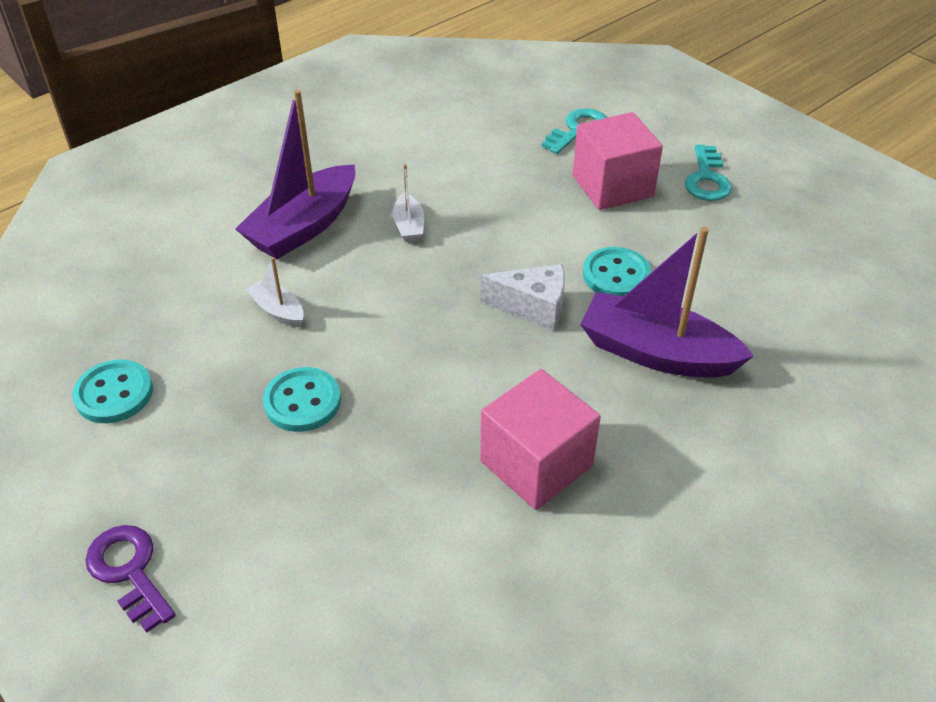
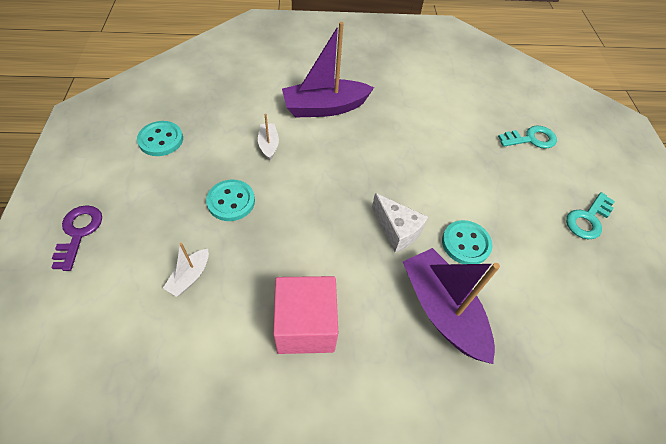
camera: 35 degrees right, 10 degrees up
(409, 226) = (377, 139): white boat -> white boat (190, 277)
(612, 186) = (519, 186): pink cube -> none

